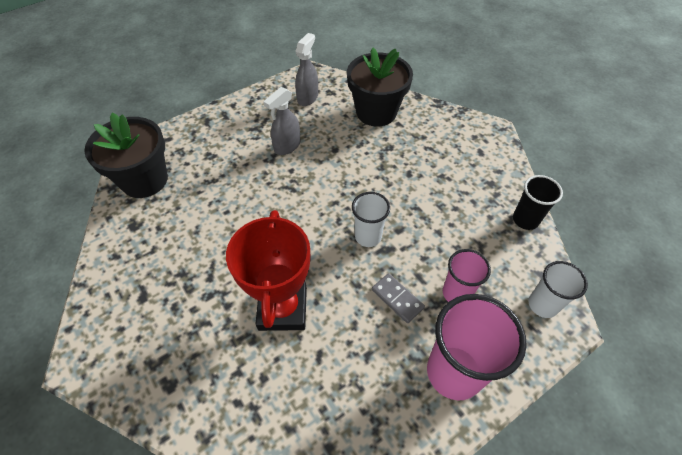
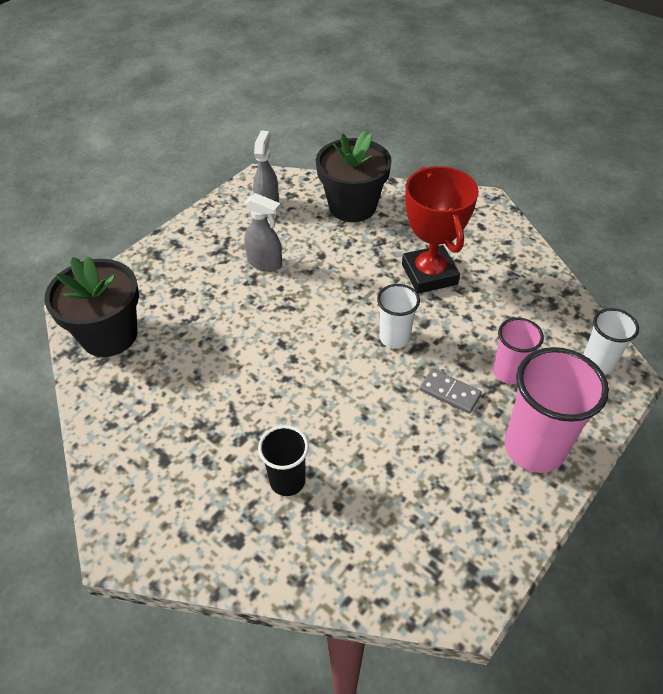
camera: 15 degrees left, 5 degrees down
(282, 308) = (331, 432): red trophy -> red trophy (429, 274)
(287, 146) = (265, 263): grey spray bottle -> grey spray bottle turned 90 degrees counterclockwise
(525, 220) = (551, 285): black cup -> black cup (287, 481)

